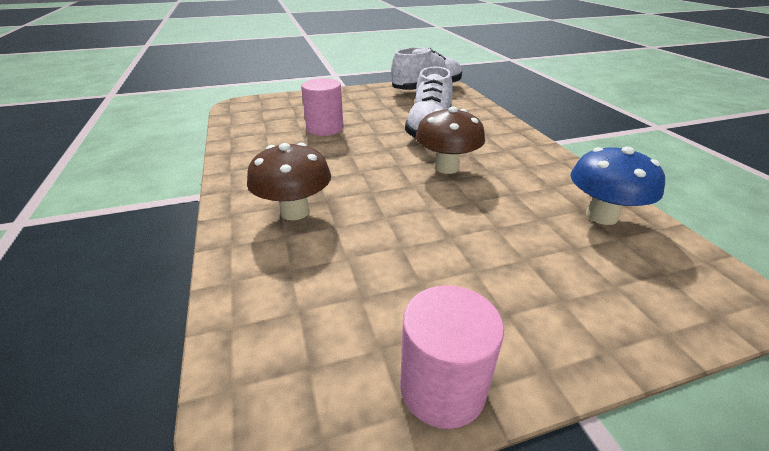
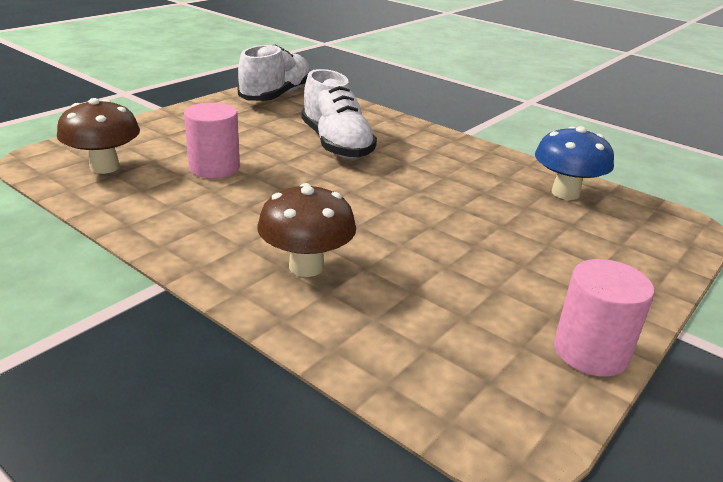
camera: 35 degrees left, 5 degrees down
(446, 167) = (401, 182): brown mushroom -> brown mushroom (104, 167)

